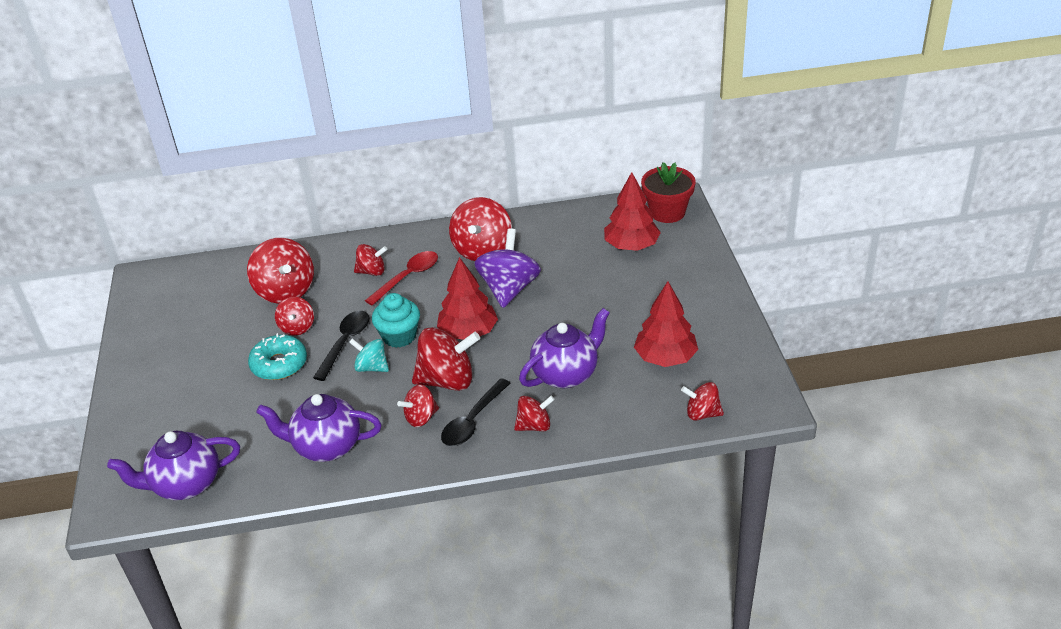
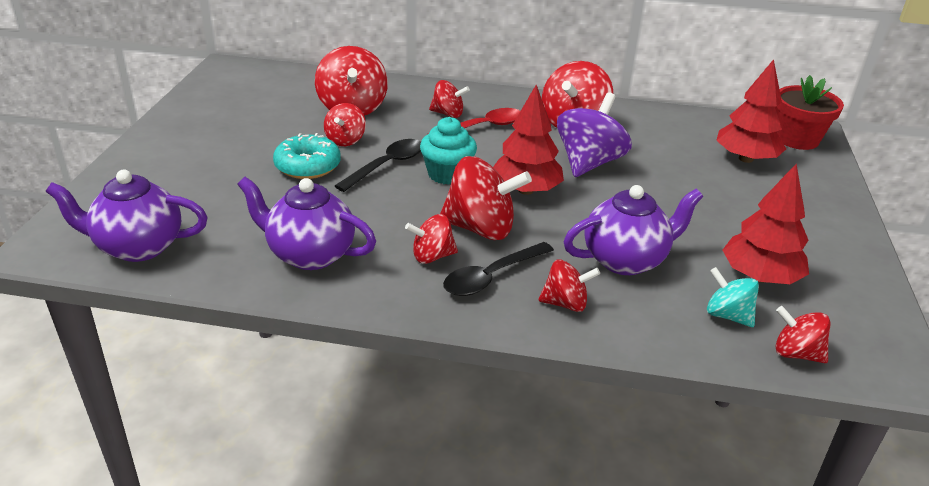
camera: 15 degrees right, 5 degrees down
(371, 367) = (402, 194): turquoise spinning top -> turquoise spinning top (727, 315)

